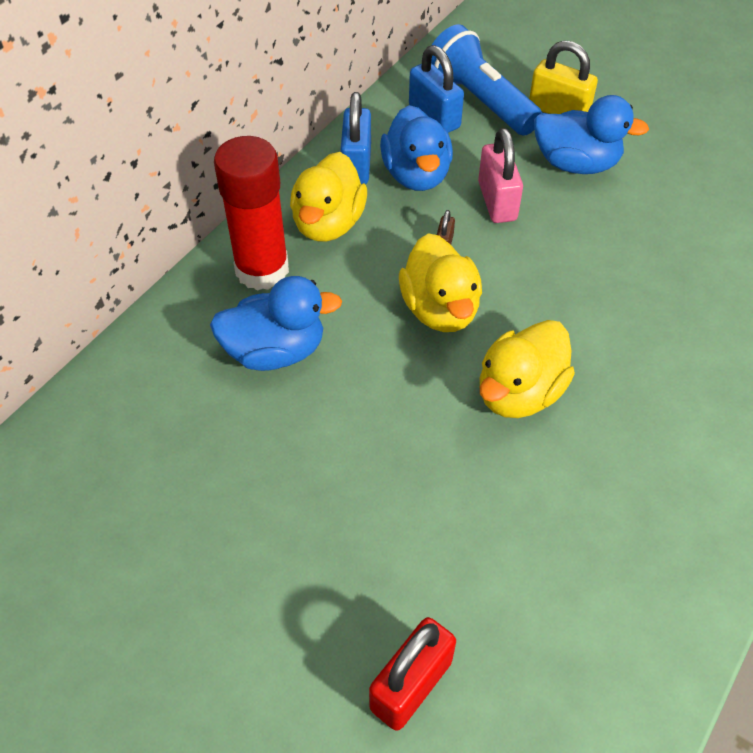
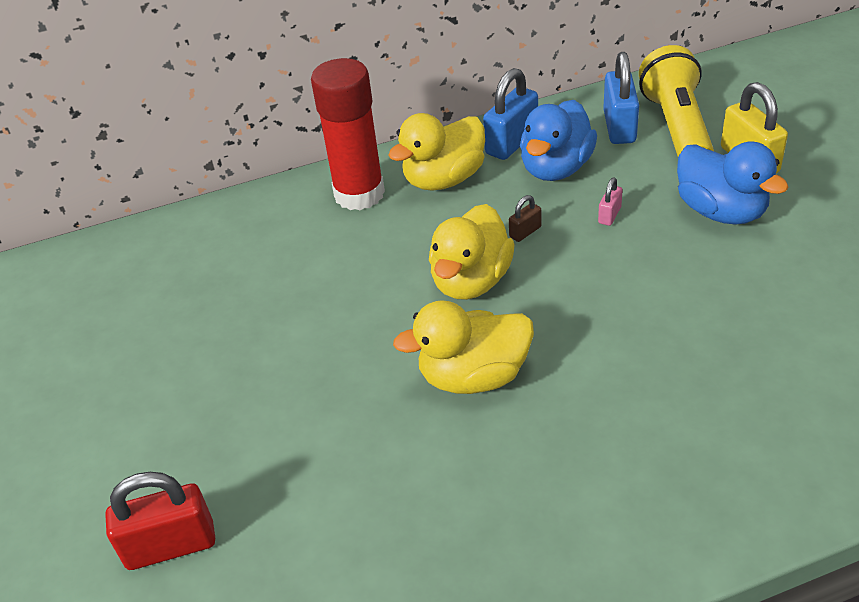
camera: 40 degrees right, 10 degrees down
(275, 351) = (311, 256): blue duck -> none
(480, 101) = (676, 128): blue flashlight -> yellow flashlight
(497, 201) = (609, 215): pink padlock -> pink padlock, size x0.49

